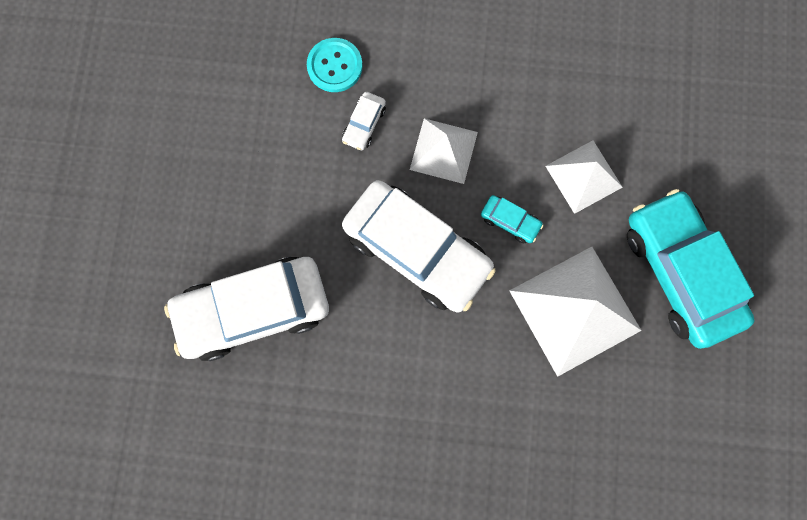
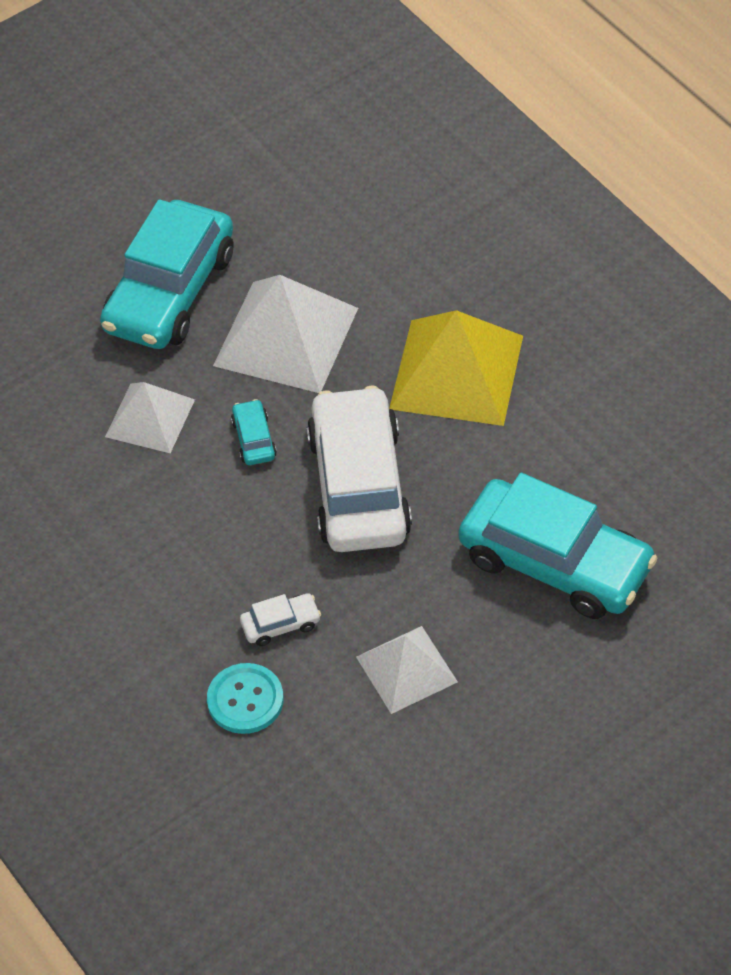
camera: 130 degrees left, 25 degrees down
(253, 310) = (555, 562): white car -> turquoise car
(443, 151) = (239, 540): white pyramid -> white pyramid (406, 669)
(446, 388) = (456, 372): none -> yellow pyramid

